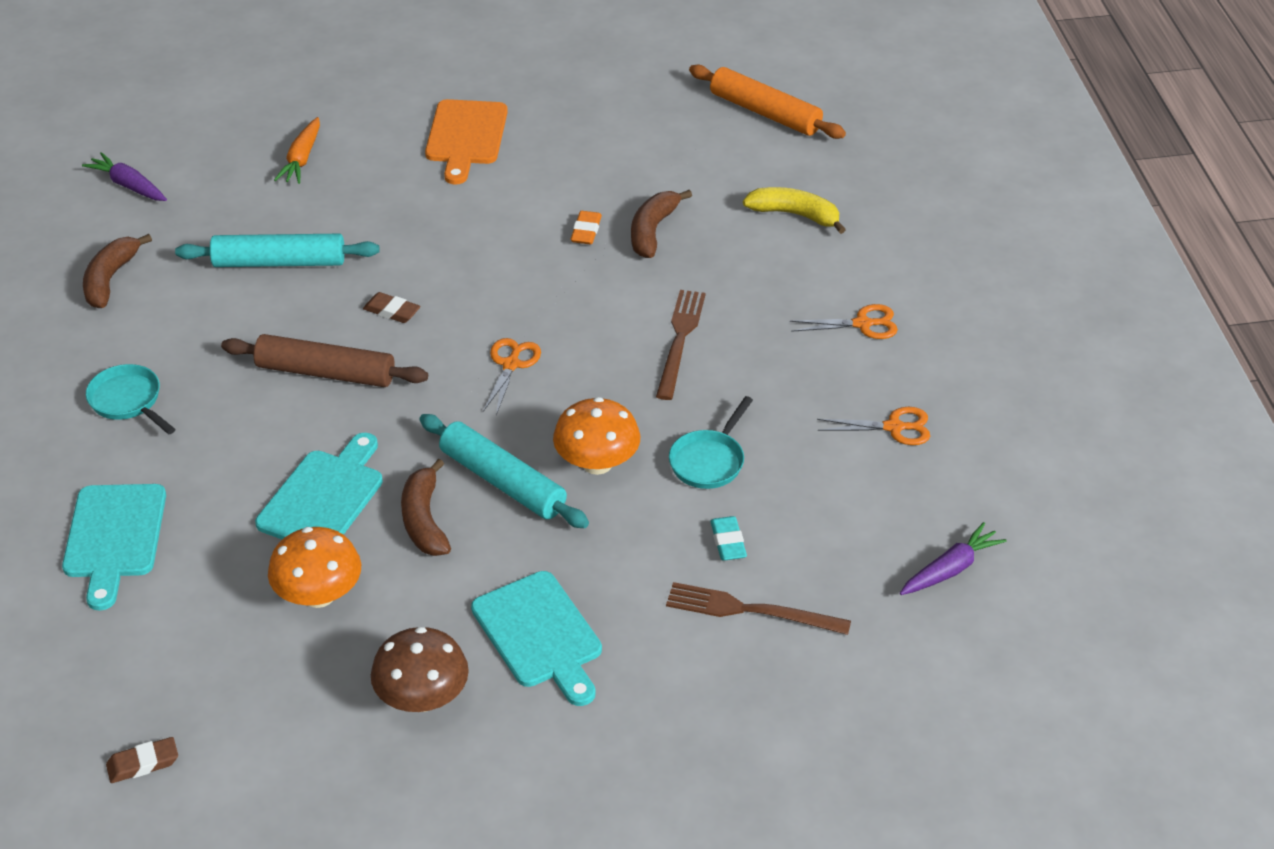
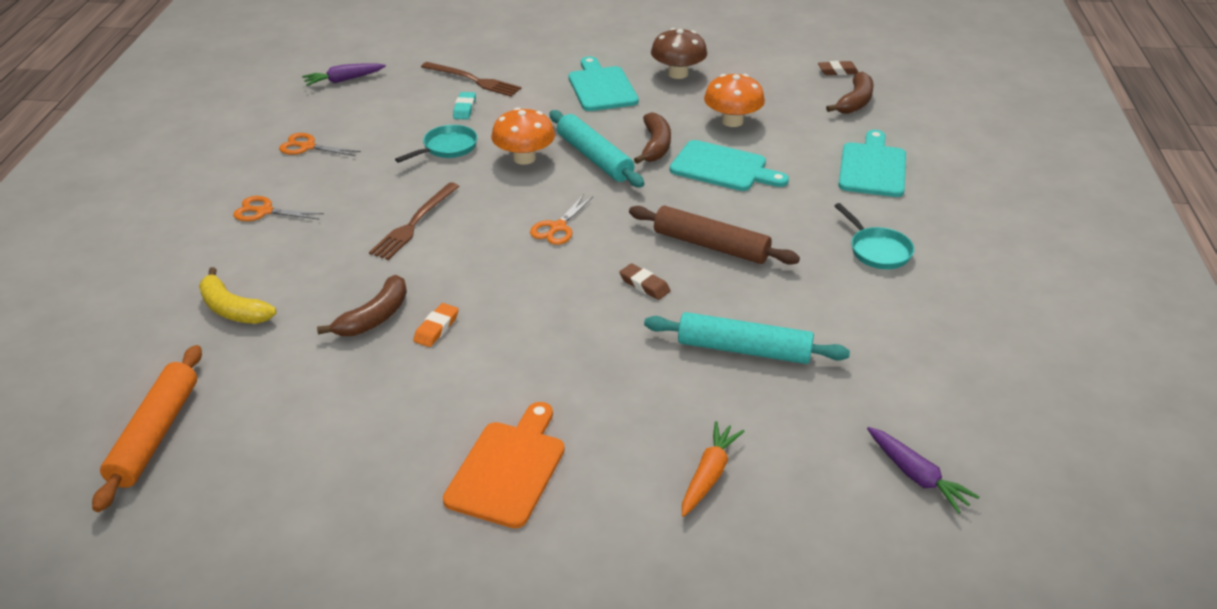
camera: 165 degrees left, 5 degrees down
(110, 279) = (915, 361): brown banana -> brown banana (855, 102)
(323, 497) = (723, 167): turquoise cutting board -> turquoise cutting board turned 105 degrees counterclockwise
(765, 113) = (155, 434): orange rolling pin -> orange rolling pin turned 45 degrees clockwise

